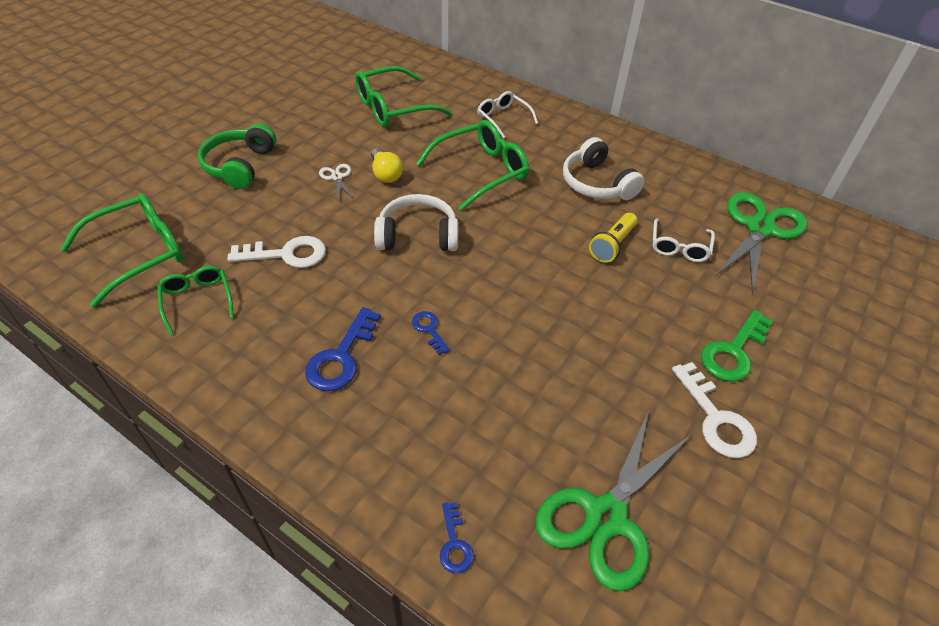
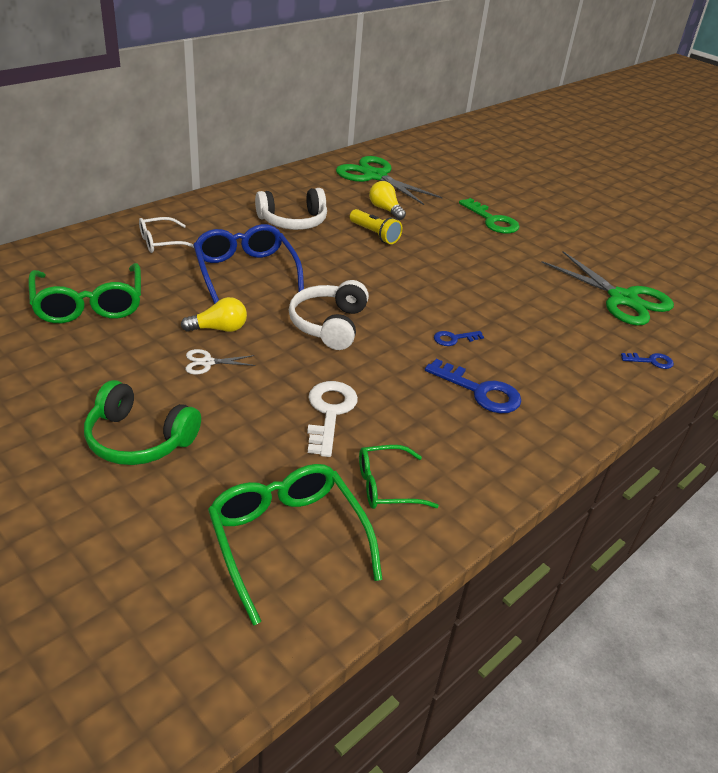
camera: 80 degrees left, 10 degrees down
(481, 171) = (245, 272): green glasses -> blue glasses
(679, 247) = (385, 209): white glasses -> yellow light bulb
(716, 418) = (547, 242): white key -> none

